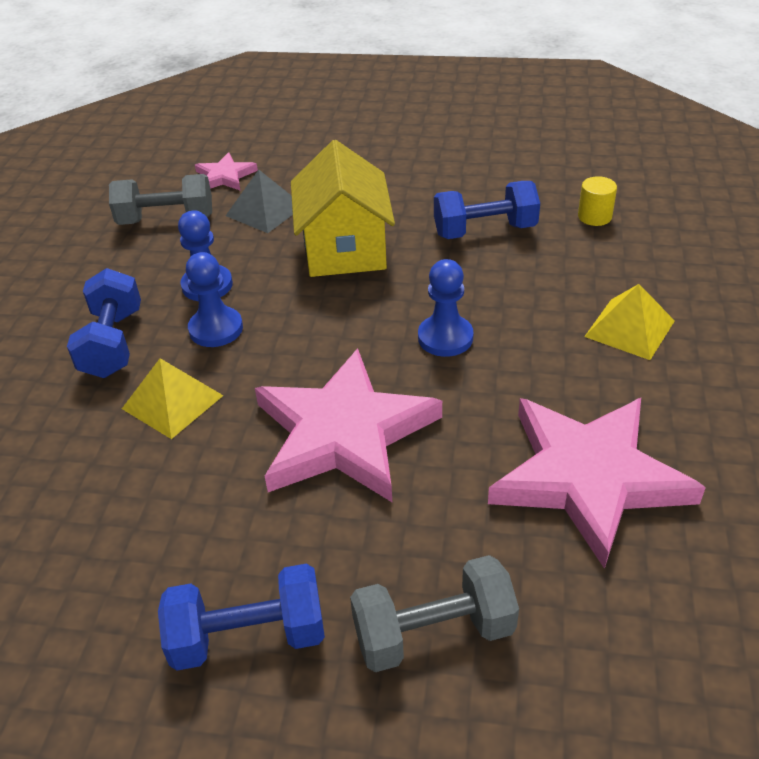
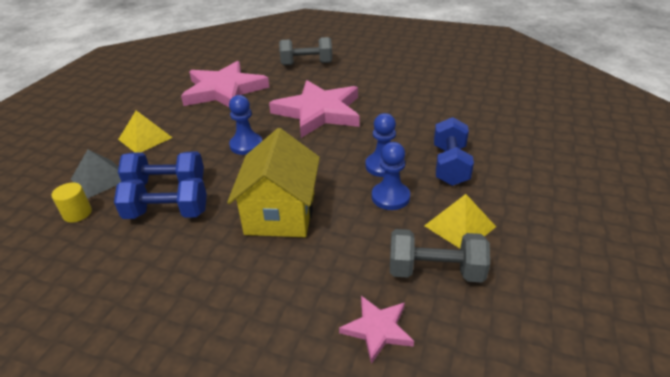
camera: 170 degrees left, 5 degrees down
(172, 402) = (405, 132): yellow pyramid -> yellow pyramid (460, 226)
(248, 636) = (368, 67): blue dumbbell -> blue dumbbell (166, 184)
(265, 211) = (338, 266): grey pyramid -> grey pyramid (100, 178)

